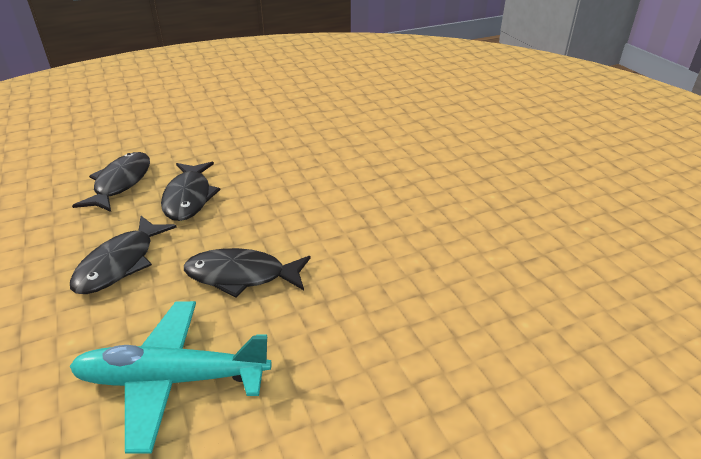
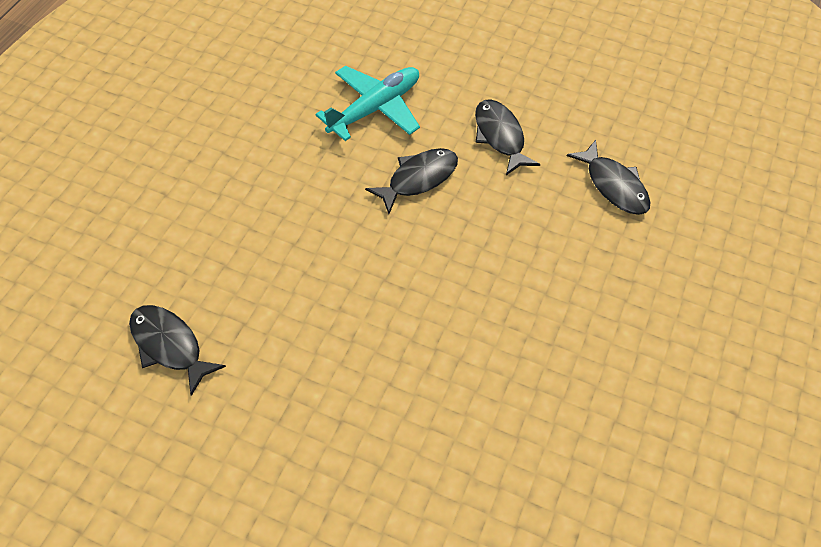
camera: 135 degrees right, 20 degrees up
(189, 198) = (545, 209): black fish -> black fish (169, 346)

